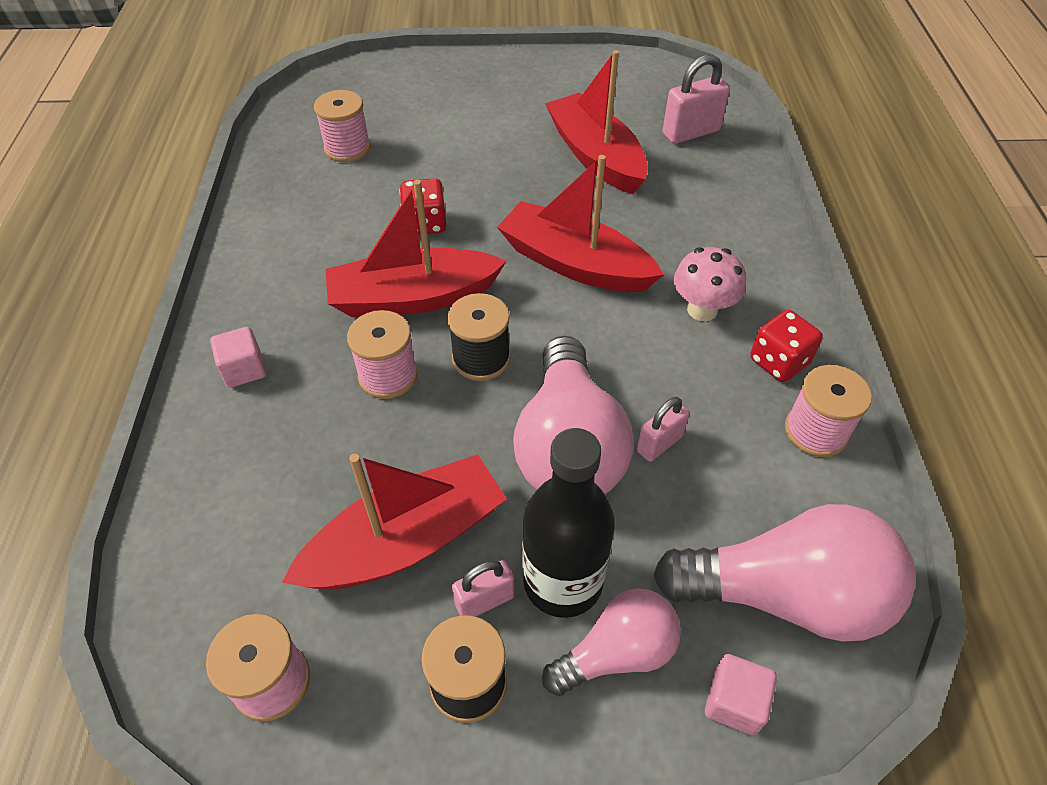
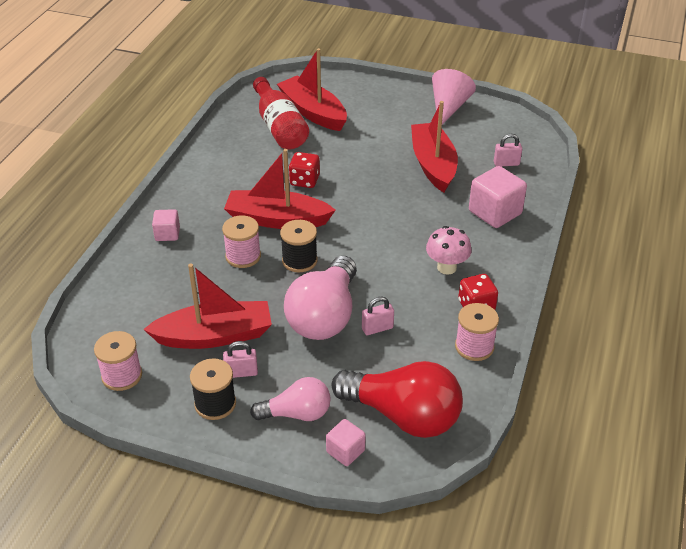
camera: 20 degrees right, 10 degrees down
(347, 148) = (279, 127): pink spool -> red bottle
(563, 581) = (286, 376): black bottle -> none
(571, 71) = (448, 108): none -> pink cone
(575, 264) = (383, 224): red boat -> red boat (313, 112)
(691, 132) = (506, 163): pink padlock -> pink padlock, size x0.63
(718, 207) = (495, 212): none -> pink cube
(785, 595) = (403, 416): pink light bulb -> red light bulb

